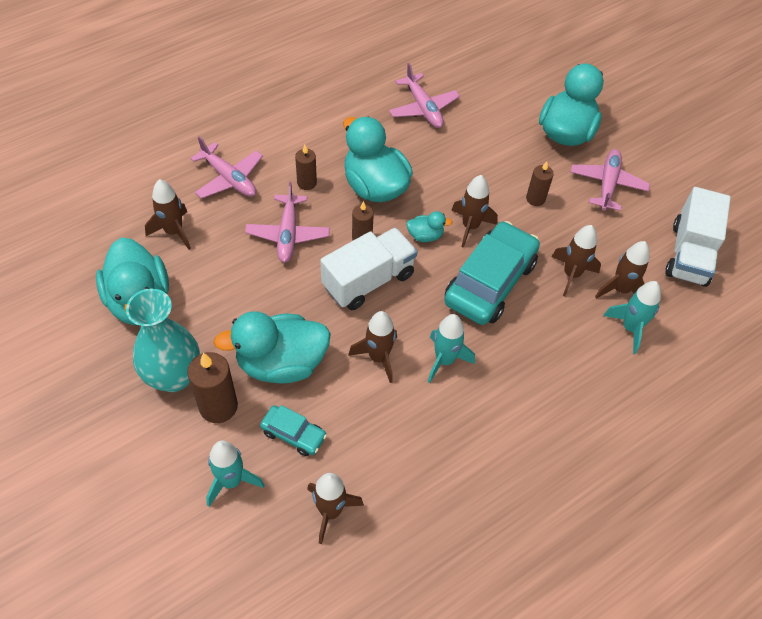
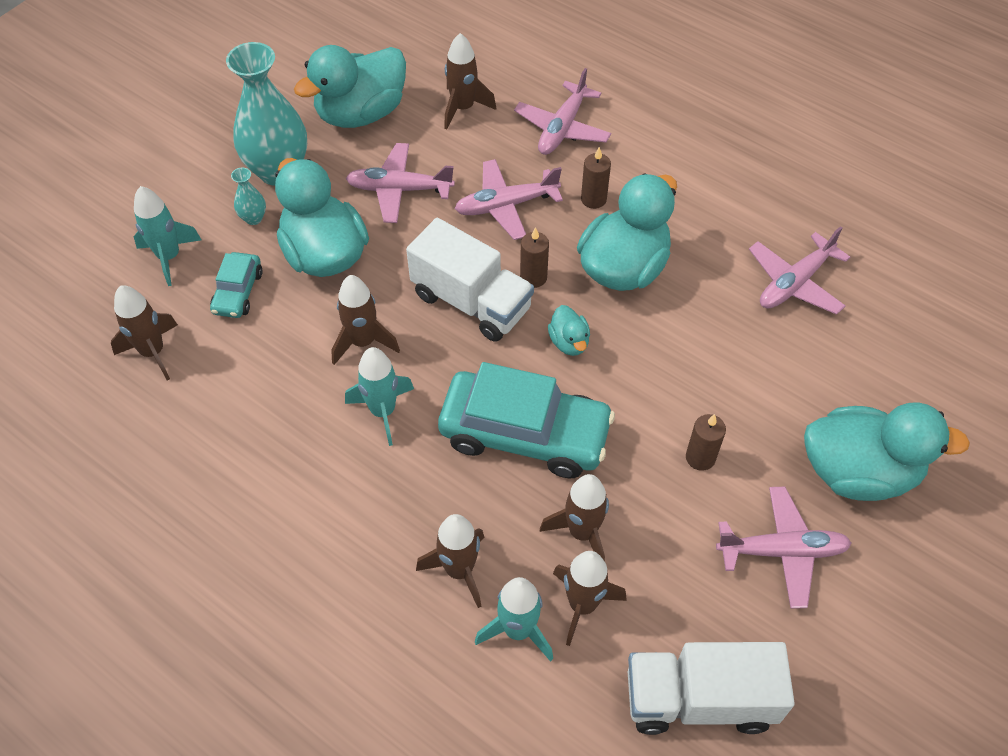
camera: 75 degrees right, 0 degrees up
(218, 406) = (253, 218): brown candle -> turquoise vase
(238, 296) = (399, 189): none -> pink plane
(470, 226) = (609, 389): brown rocket -> brown rocket (459, 570)

